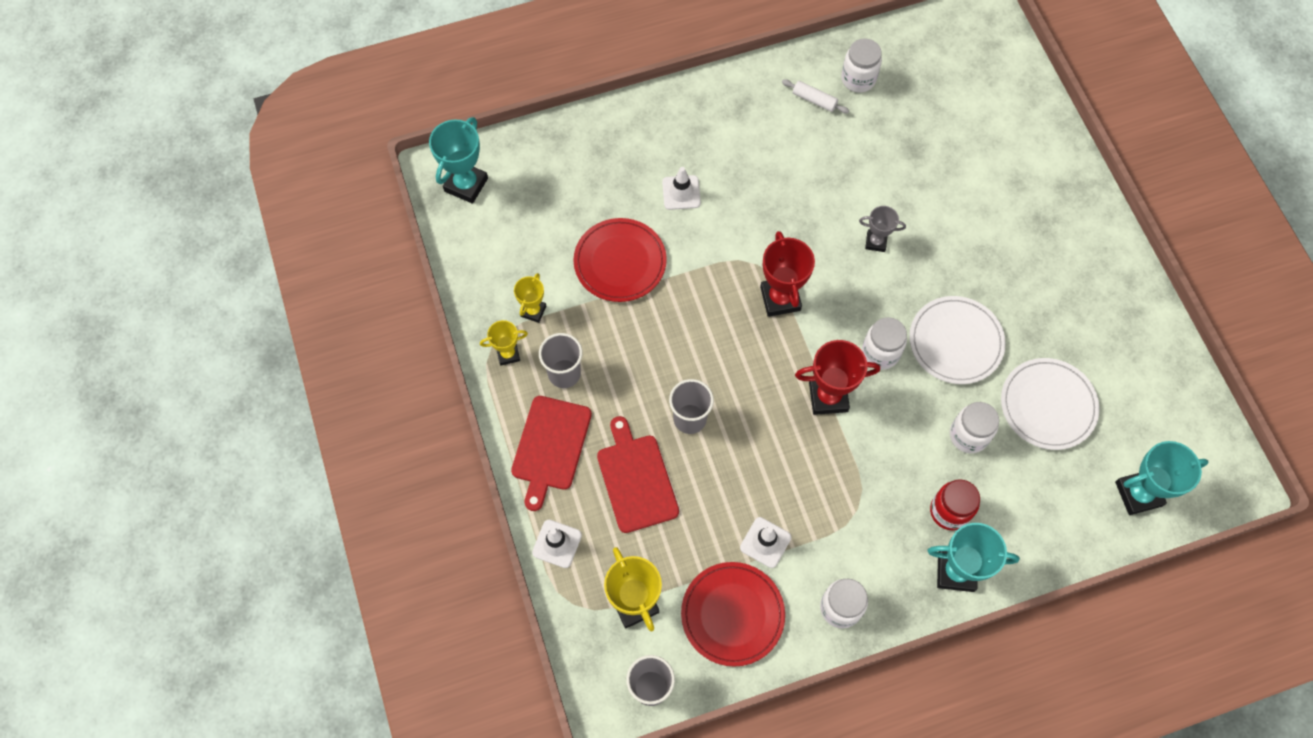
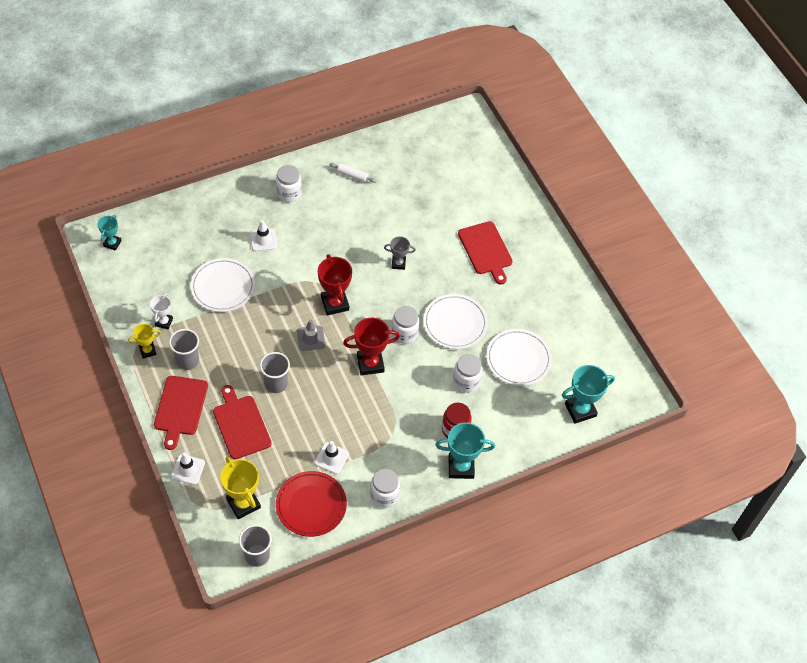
camera: 10 degrees left, 10 degrees down
(466, 185) = (112, 243): turquoise trophy -> turquoise trophy, size x0.59
(533, 311) = (164, 322): yellow trophy -> white trophy
(620, 262) = (223, 287): red plate -> white plate
(743, 351) = (311, 338): none -> grey traffic cone
(858, 79) = (382, 160): white jar -> white jar (289, 193)
(1005, 229) = (486, 250): none -> red cutting board

